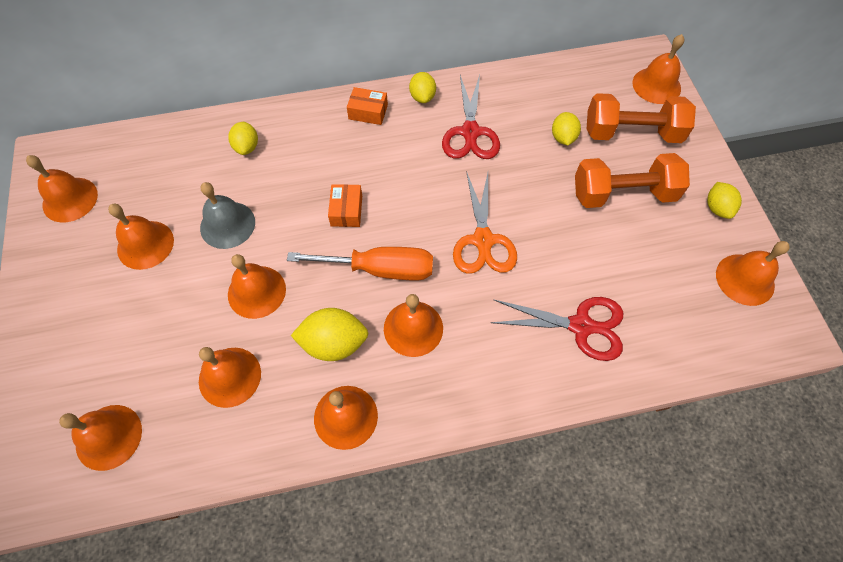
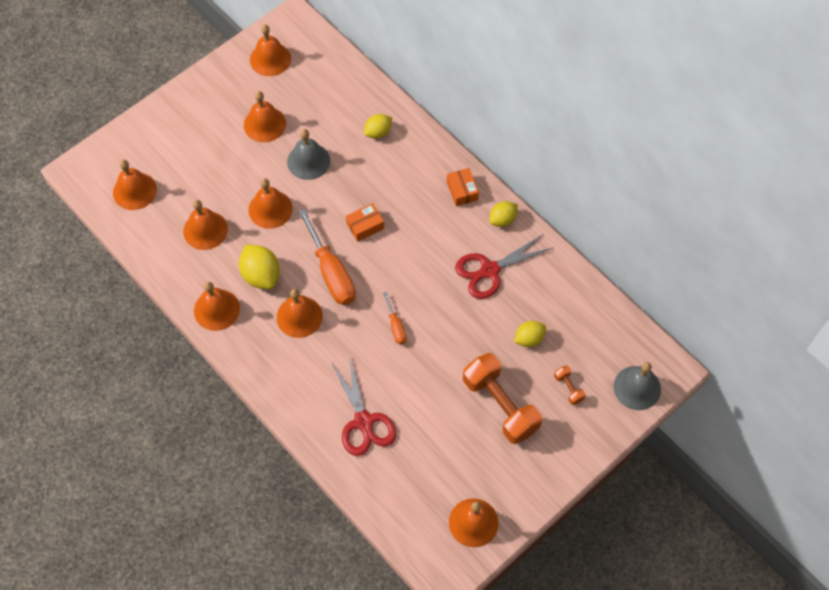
camera: 60 degrees right, 0 degrees up
(483, 240) = (396, 326): orange scissors -> orange screwdriver
(631, 133) = (568, 388): orange dumbbell -> orange dumbbell, size x0.43
(656, 85) = (637, 387): orange bell -> grey bell
(717, 208) = (531, 480): yellow lemon -> none

